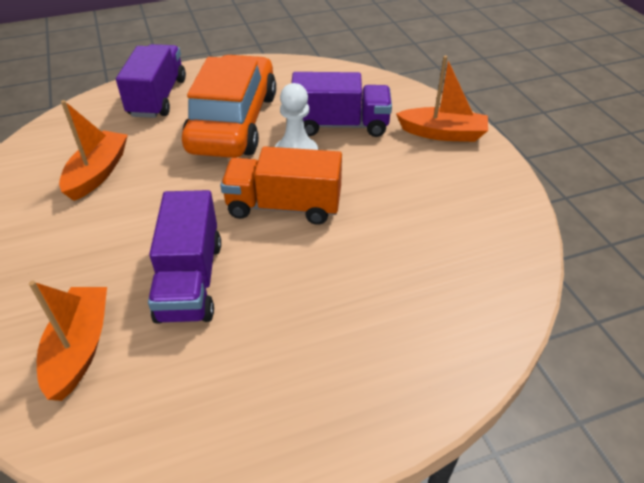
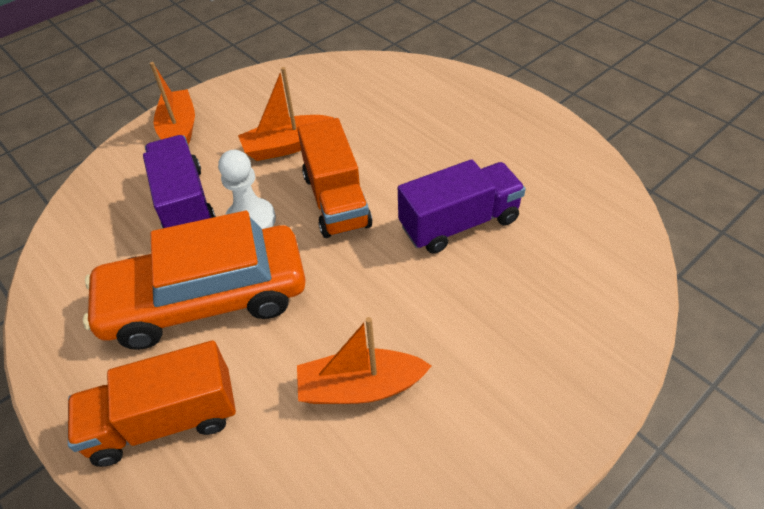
camera: 110 degrees left, 5 degrees up
(80, 348) = (568, 256): orange boat -> orange boat (287, 146)
(158, 97) = (165, 420): purple truck -> orange truck

